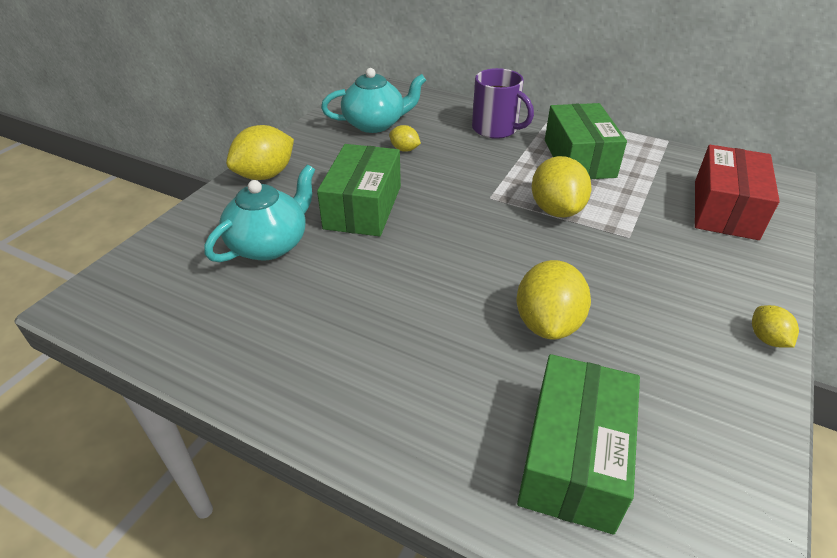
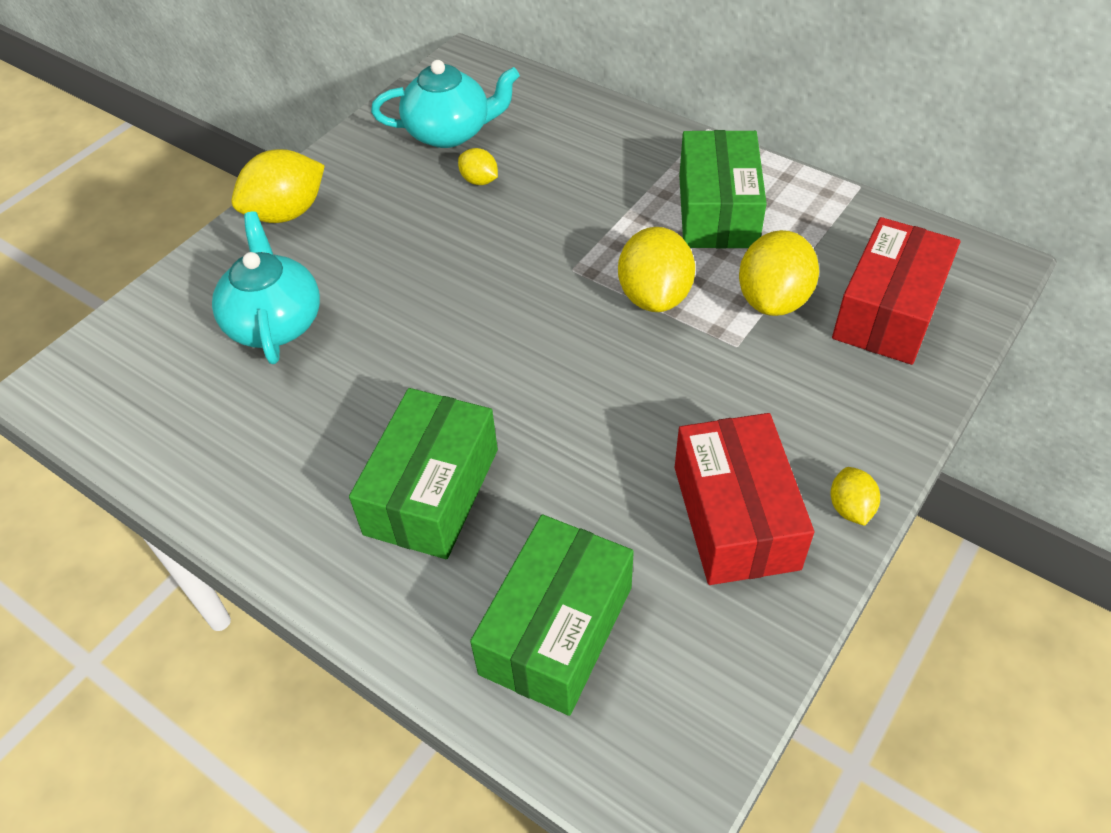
camera: 10 degrees right, 10 degrees up
(269, 244) = (275, 322): turquoise teapot -> turquoise teapot turned 60 degrees counterclockwise
(363, 207) = (402, 273): green box -> green box (432, 491)
(496, 129) = (617, 151): purple mug -> none
(547, 323) = (585, 463): yellow lemon -> yellow lemon (773, 300)
(682, 353) = (735, 517): none -> red box

